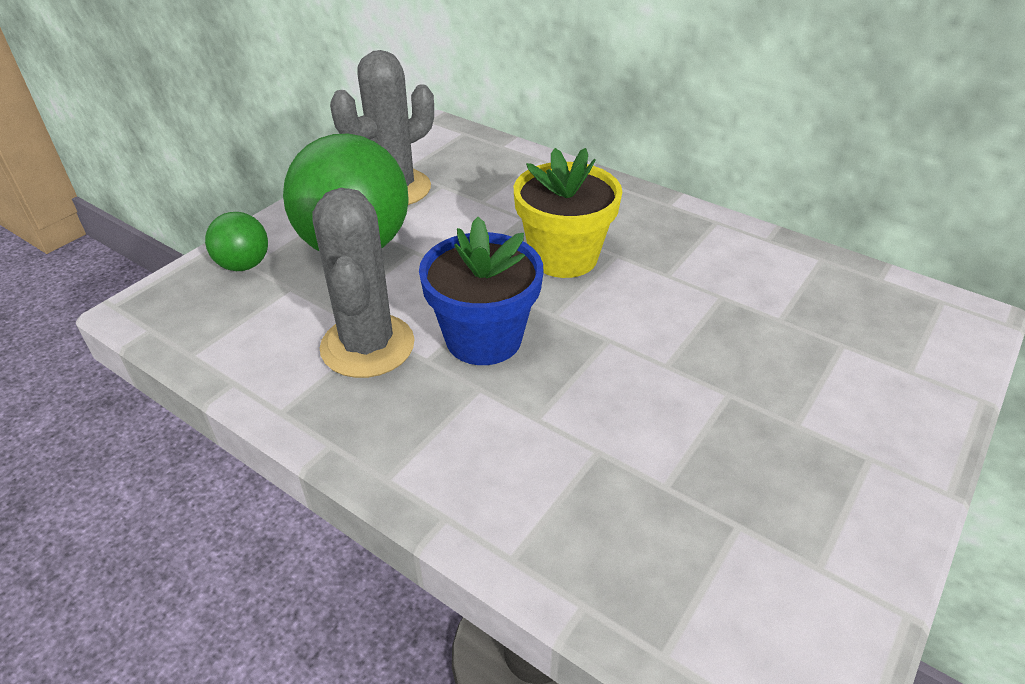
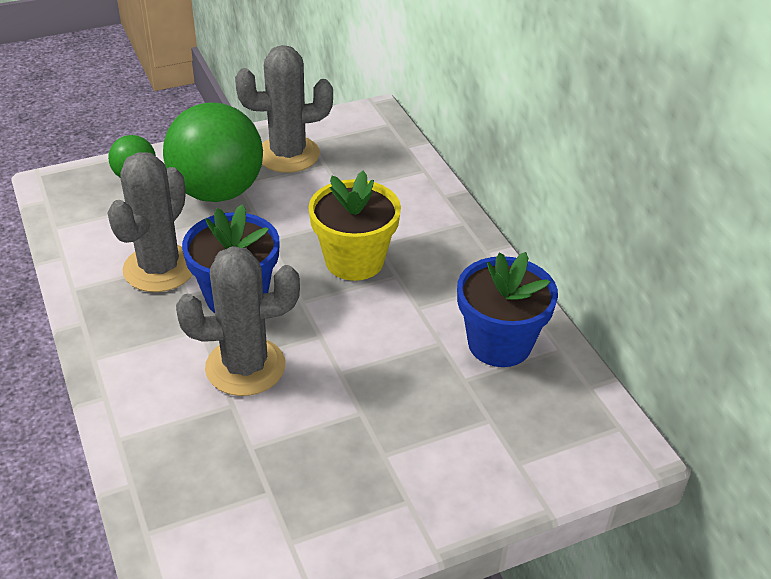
camera: 30 degrees right, 0 degrees up
(569, 404) = (245, 367): none -> grey cactus
(771, 275) = (499, 343): none -> blue flower pot

